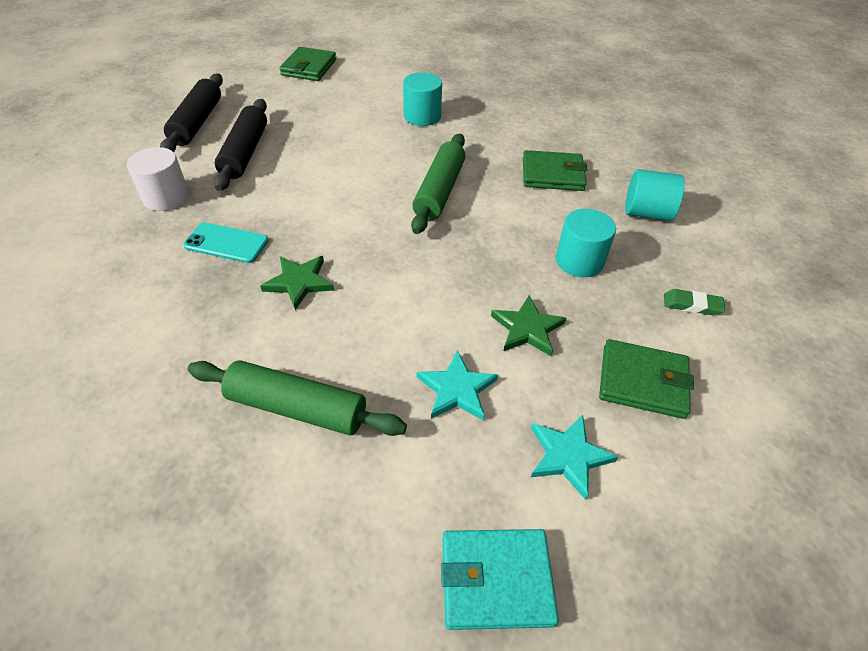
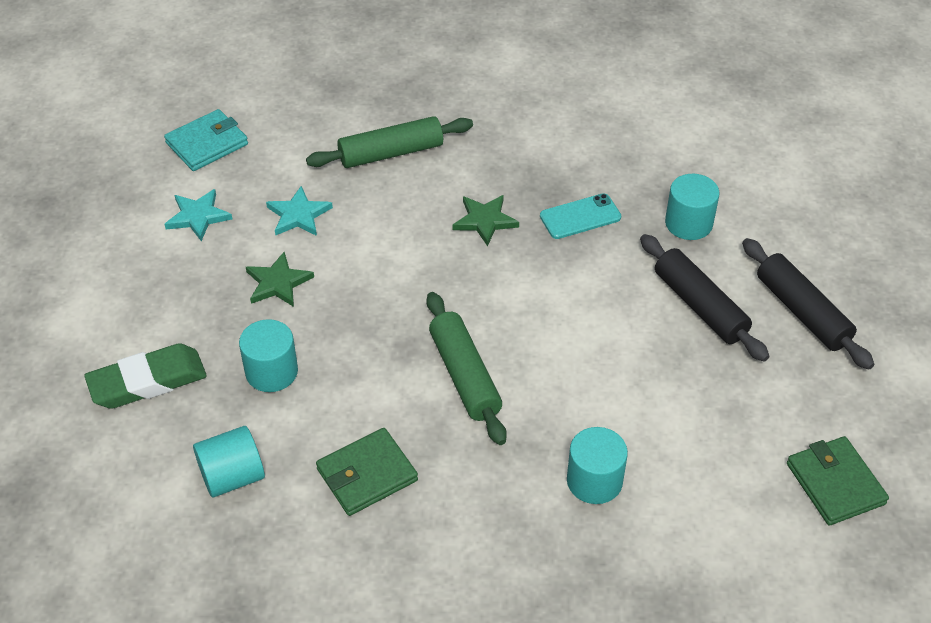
camera: 145 degrees right, 0 degrees up
(166, 197) = (688, 223): white cylinder -> turquoise cylinder
(642, 381) = (167, 290): green wallet -> none
(692, 305) = (147, 381): green eraser -> green eraser, size x1.99

